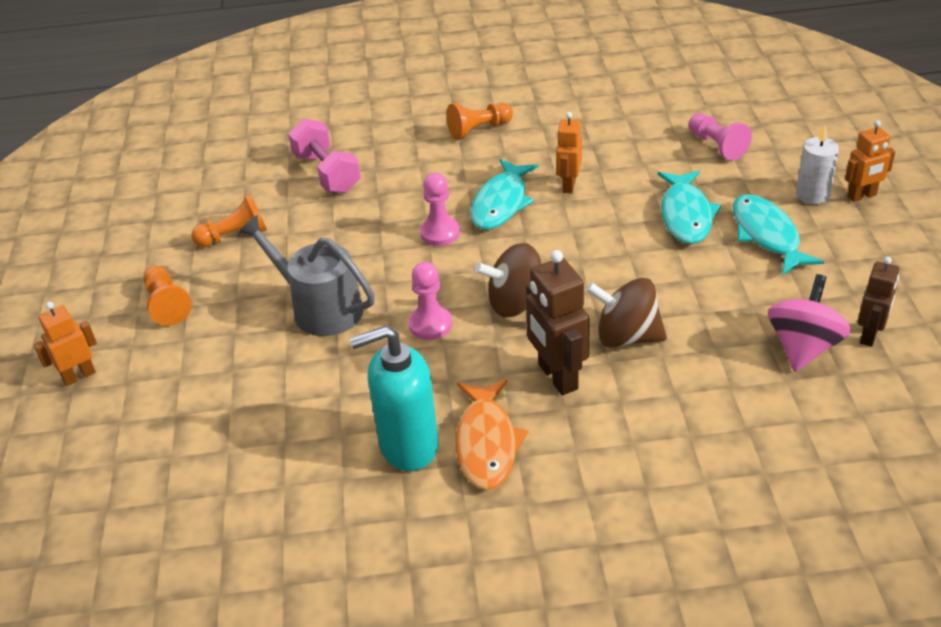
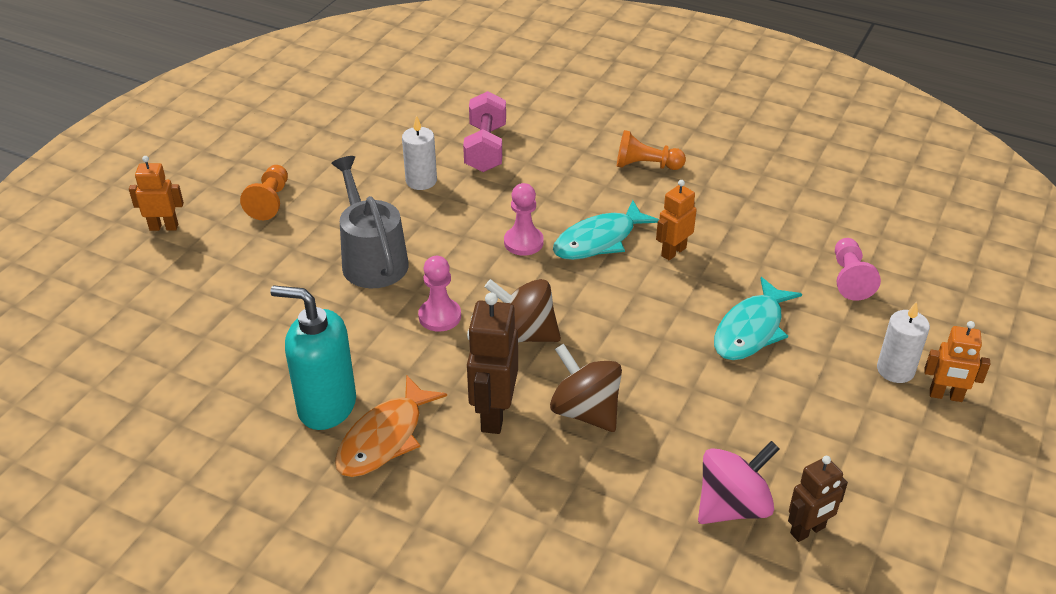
camera: 30 degrees right, 0 degrees up
(235, 235) = (368, 169): orange pawn -> none
(296, 224) = (421, 181): none -> white candle
(767, 235) = (808, 386): turquoise fish -> none

